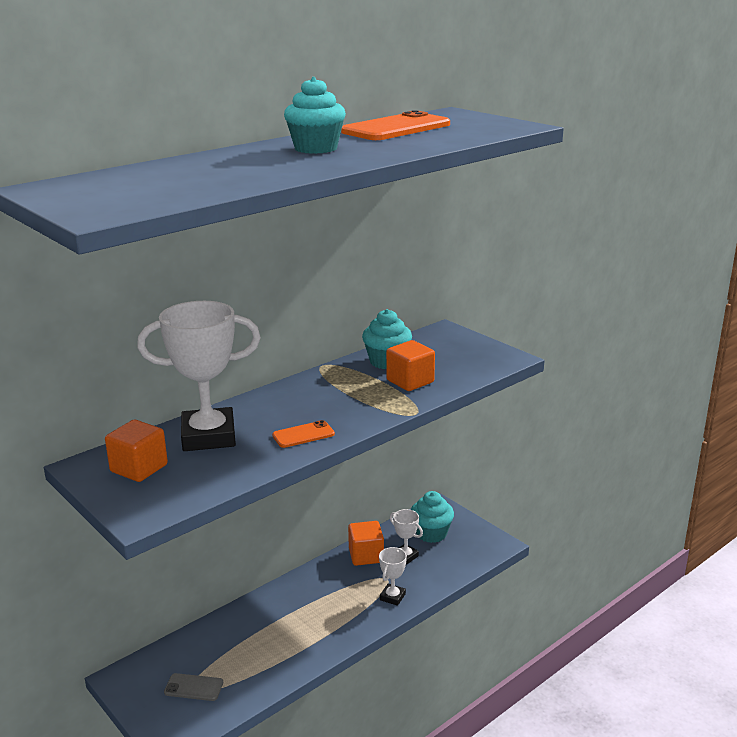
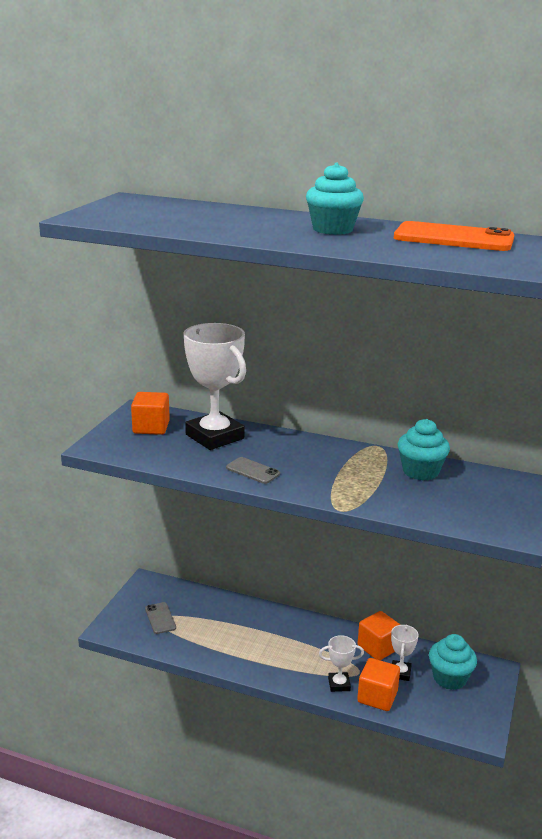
camera: 60 degrees right, 0 degrees up
(303, 435) = (252, 471): orange phone -> grey phone
(410, 381) = (396, 492): orange cube -> orange cube (377, 697)

